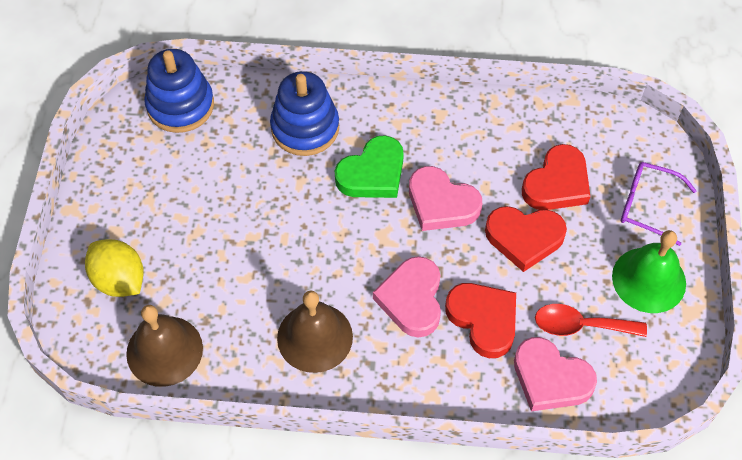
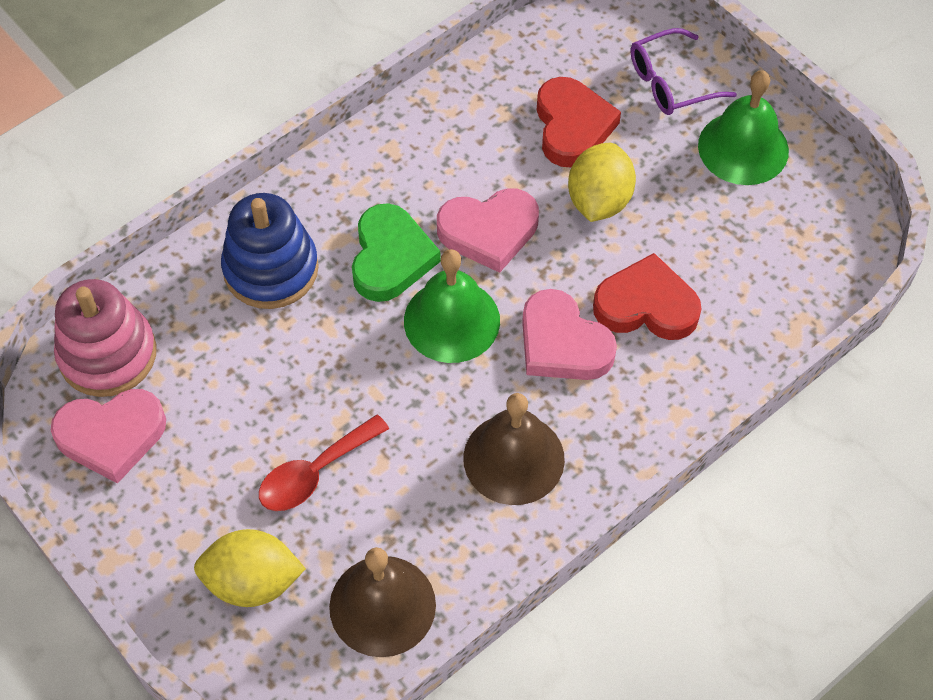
camera: 45 degrees left, 0 degrees up
(180, 105) = (108, 354): blue stacking toy -> pink stacking toy
(366, 234) = (451, 320): none -> green bell
(524, 238) = (599, 201): red heart -> yellow lemon
(550, 378) = (759, 306): pink heart -> pink heart (111, 436)
(580, 325) = (732, 237): red spoon -> red spoon (314, 473)

